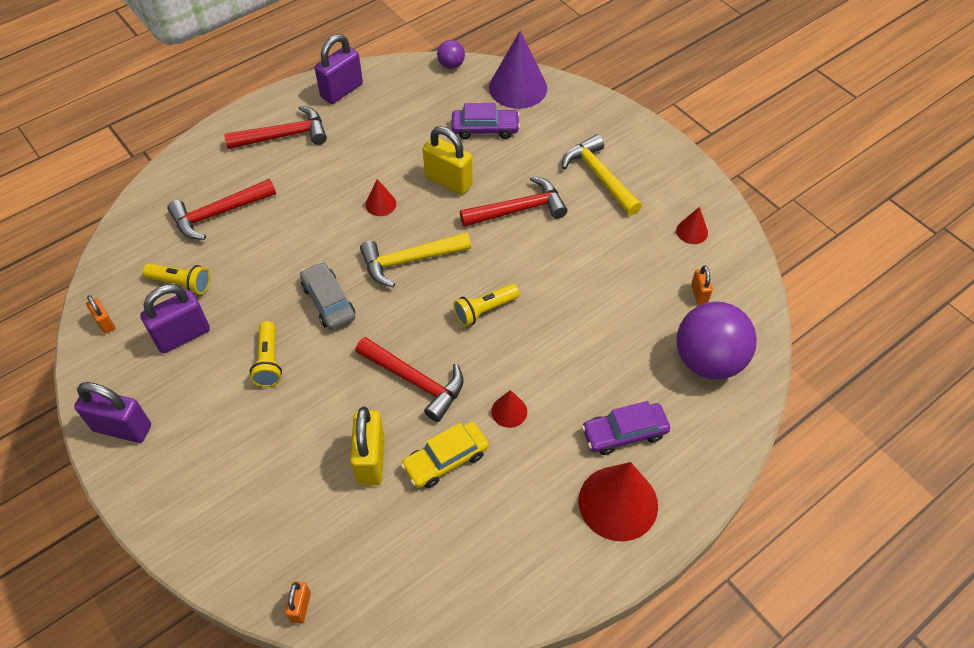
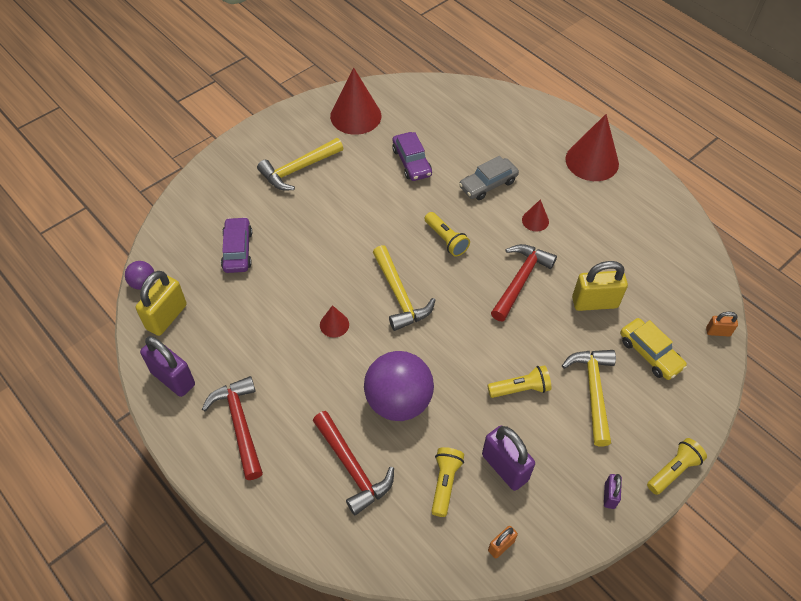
camera: 95 degrees left, 0 degrees up
(122, 428) = (609, 496): purple padlock -> purple padlock, size x0.52
(130, 500) = (673, 470): none -> yellow flashlight
(248, 435) = (593, 391): none -> yellow hammer
(329, 302) = (451, 351): grey car -> grey car (488, 184)
(445, 459) = (583, 256): yellow car -> yellow car (650, 353)
(448, 181) = (304, 274): yellow padlock -> yellow padlock (166, 317)
(518, 88) = (182, 228): purple cone -> none
(518, 210) = (337, 222): red hammer -> none
(624, 433) = (539, 157): purple car -> purple car (411, 162)
(692, 231) = (355, 116): red cone -> red cone, size x2.07
(699, 294) = (415, 114): orange padlock -> none
(708, 360) = (472, 113): purple ball -> purple ball (398, 401)

